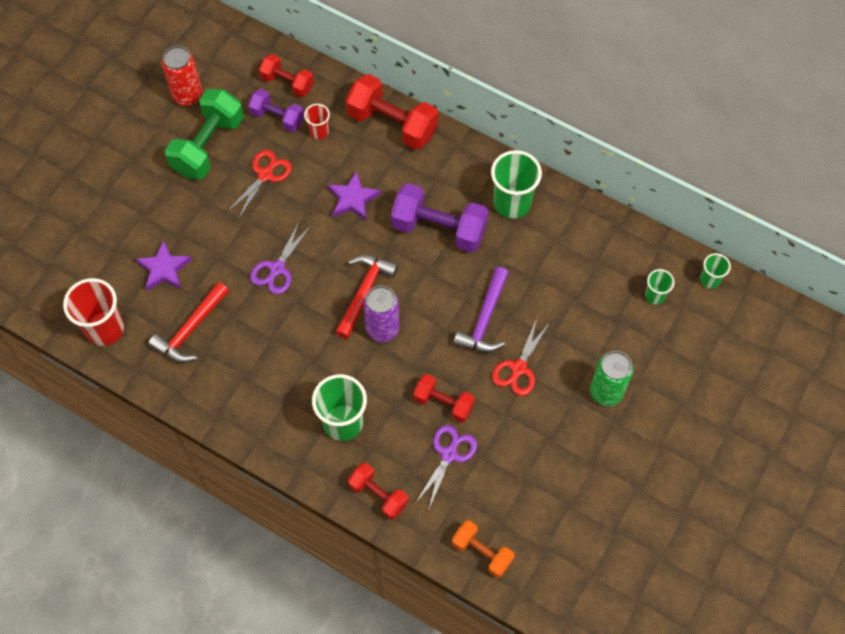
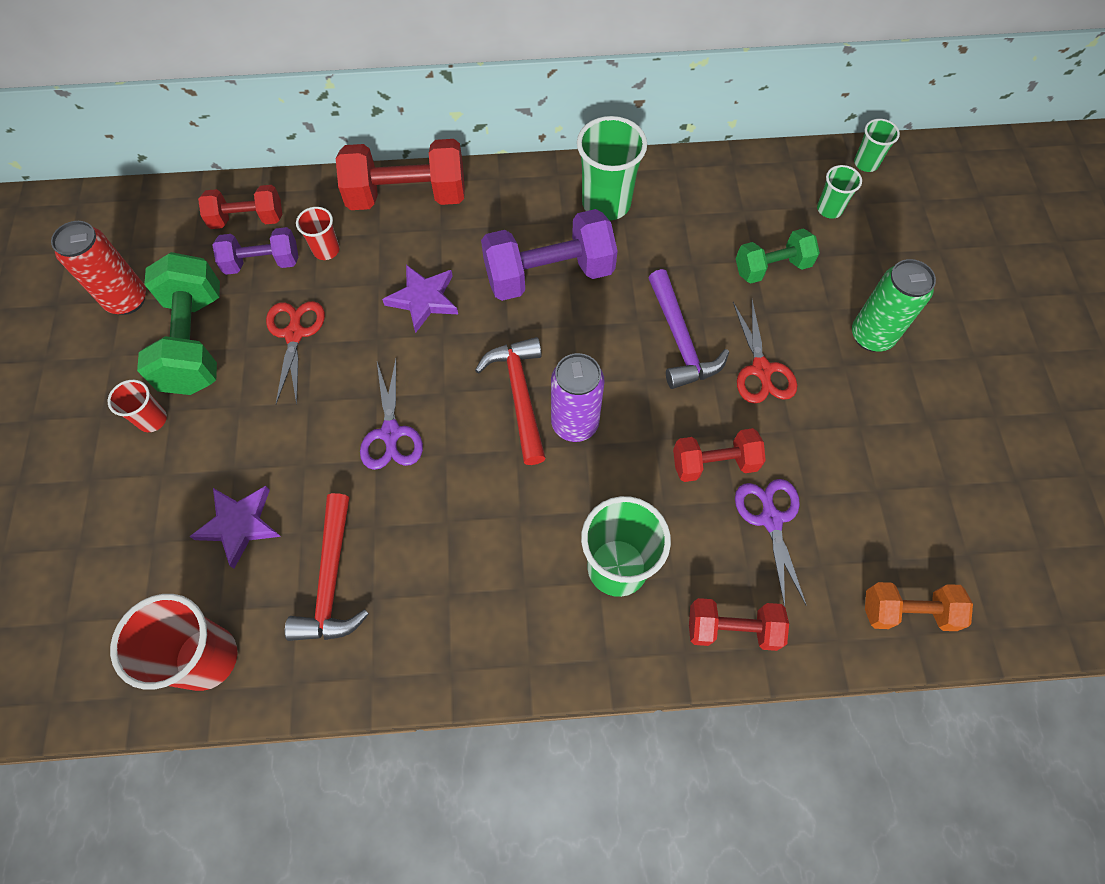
camera: 35 degrees left, 0 degrees up
(157, 179) = (152, 419): none -> red cup
(582, 310) = (772, 267): none -> green dumbbell

